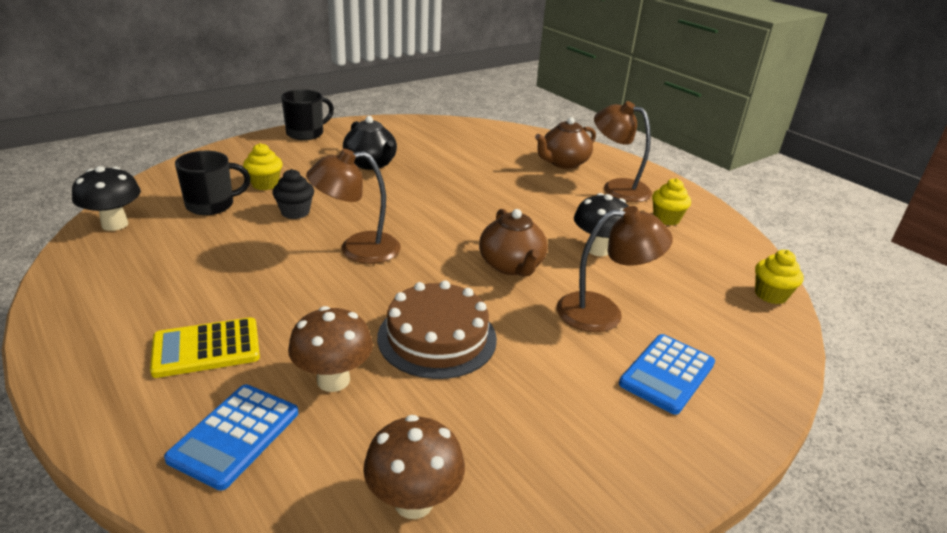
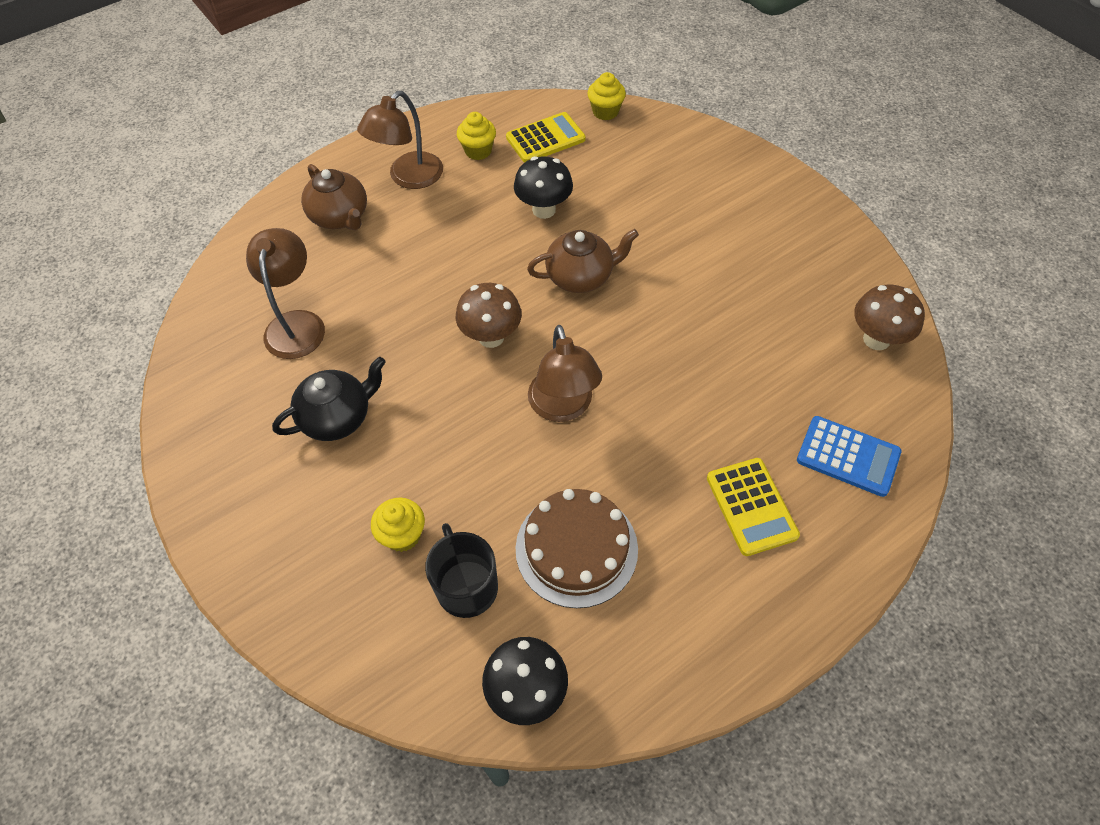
camera: 85 degrees left, 25 degrees up
(295, 212) = (481, 483): black cupcake -> none
(306, 133) = (218, 517): black mug -> none
(333, 380) = (772, 400): brown mushroom -> brown mushroom (491, 337)
(437, 337) = (702, 332): brown cake -> brown cake (576, 548)
(603, 312) = (647, 219): brown lamp -> brown lamp (296, 323)
(667, 374) = (719, 192): blue calculator -> none
(703, 255) = (545, 138): none -> yellow calculator

